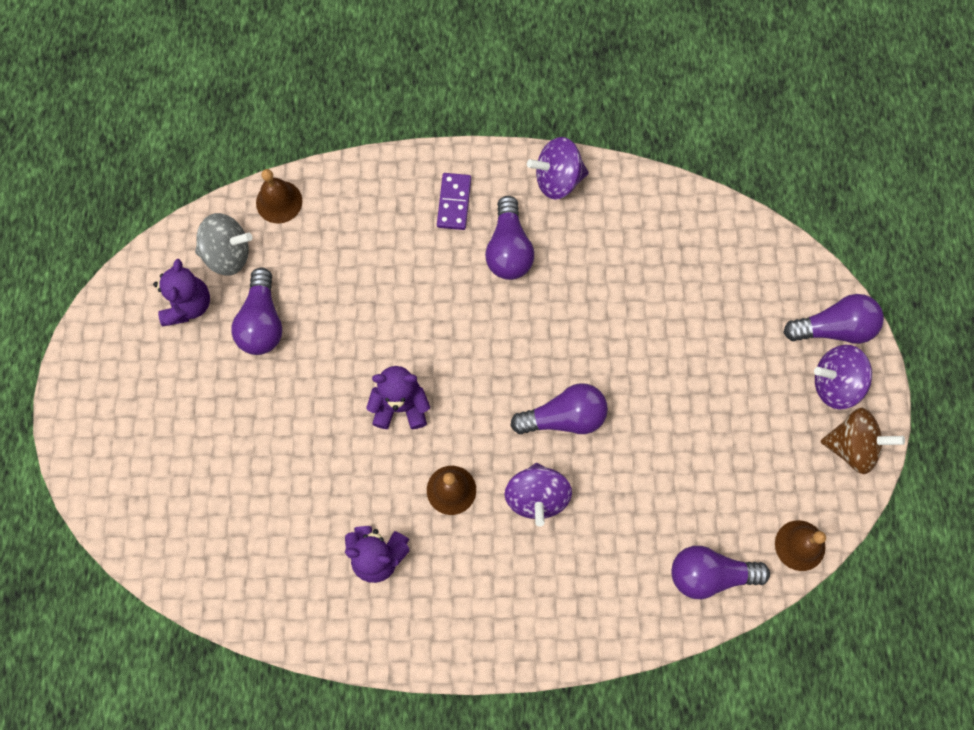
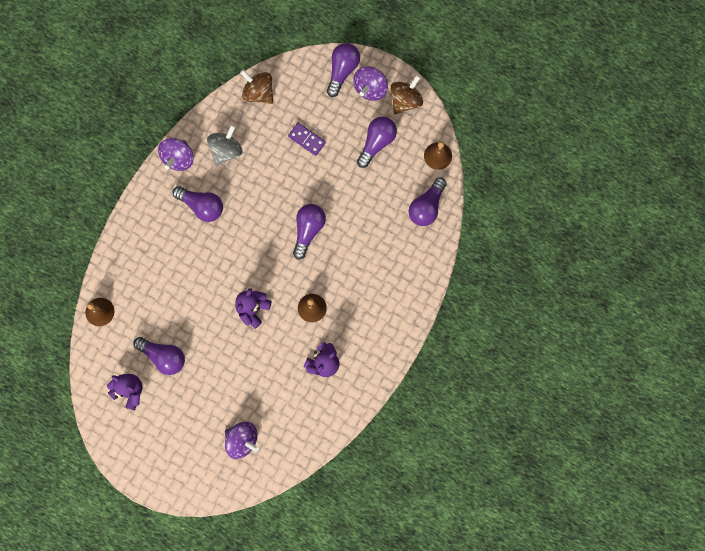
camera: 60 degrees left, 5 degrees up
(228, 254) = (113, 355): grey spinning top -> grey spinning top (226, 150)
(454, 202) = (158, 219): purple domino -> purple domino (307, 139)
(537, 496) = (340, 267): purple spinning top -> purple spinning top (242, 440)
(722, 230) = (258, 92): none -> brown spinning top
(759, 441) = (377, 142): none -> purple light bulb

